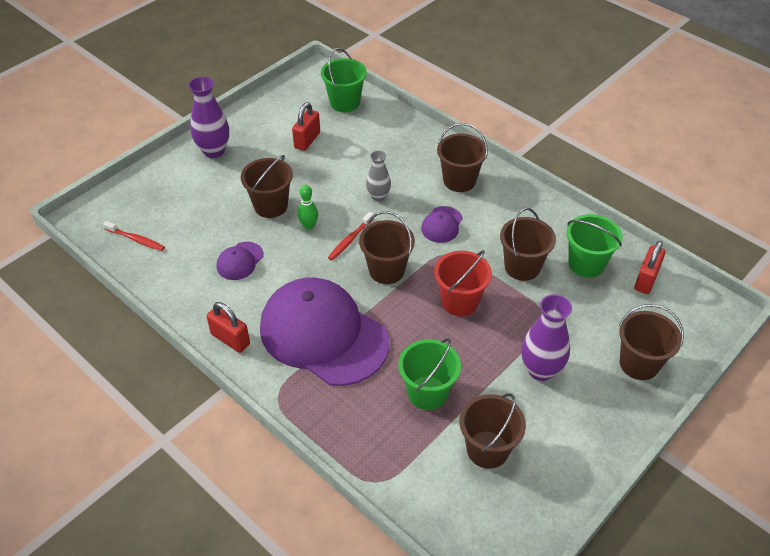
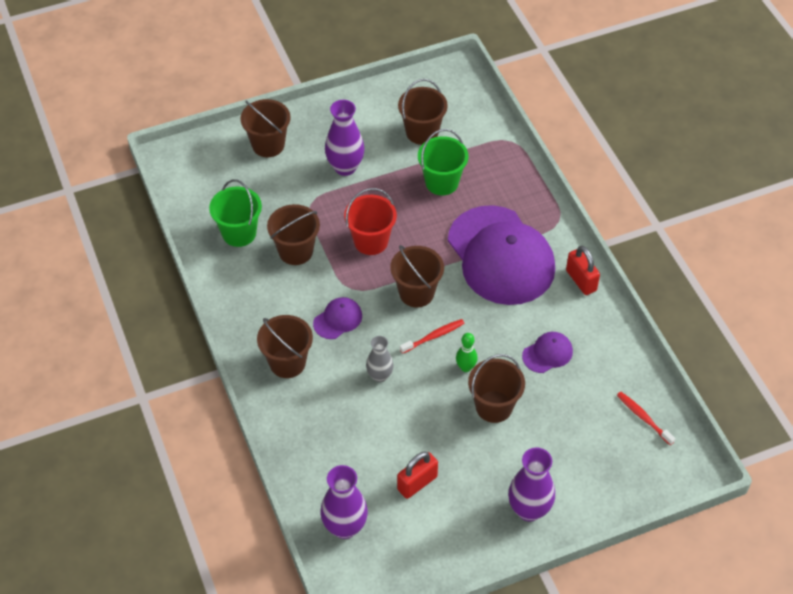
camera: 155 degrees left, 5 degrees up
(345, 102) = (345, 527): green bucket -> purple vase
(646, 280) = (202, 201): red padlock -> none

